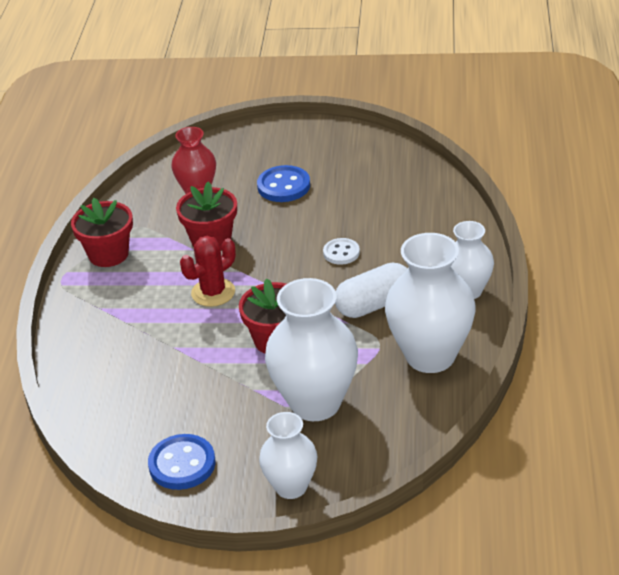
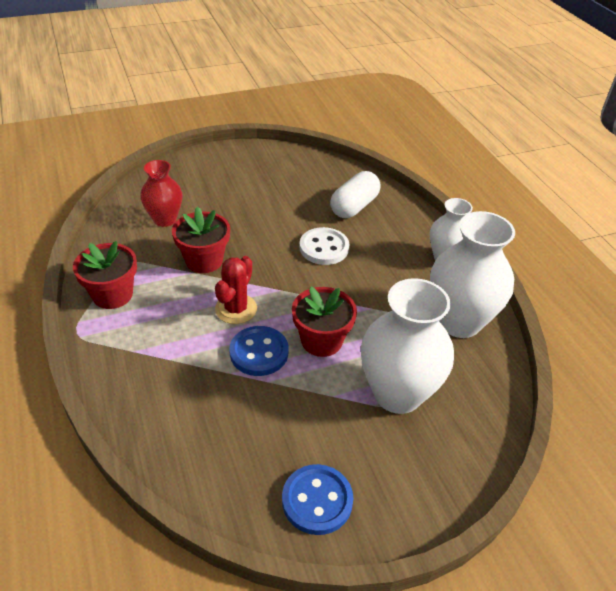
camera: 30 degrees left, 5 degrees up
(283, 186) = (238, 201): blue button -> blue button (259, 352)
(291, 487) = (436, 490): white vase -> none
(341, 253) = (324, 248): white button -> white button, size x1.55
(374, 305) = (382, 287): white capsule -> white capsule (354, 206)

